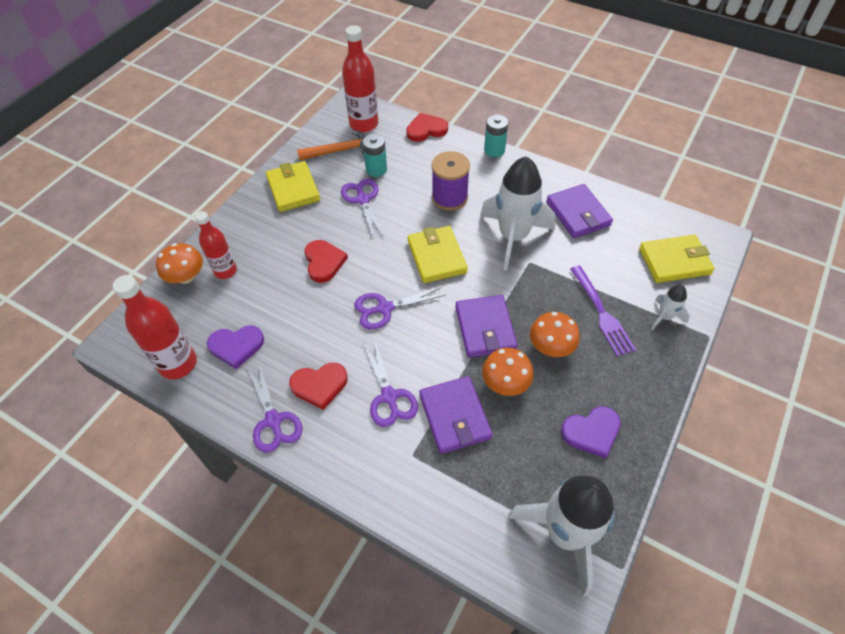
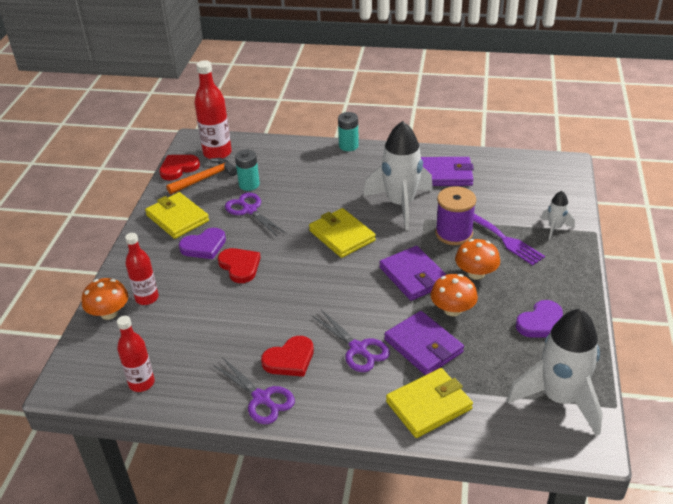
camera: 20 degrees left, 15 degrees down
(178, 364) = (141, 383): red bottle -> red bottle, size x0.66
(236, 346) = (192, 353): purple heart -> purple heart (204, 246)
(384, 308) = (316, 286): purple scissors -> none
(426, 130) = (278, 144): red heart -> red heart (178, 168)
(449, 197) = (328, 189): purple spool -> purple spool (454, 233)
(578, 213) = (445, 174): purple wallet -> purple wallet turned 45 degrees counterclockwise
(674, 261) = (541, 188): yellow wallet -> yellow wallet (429, 405)

